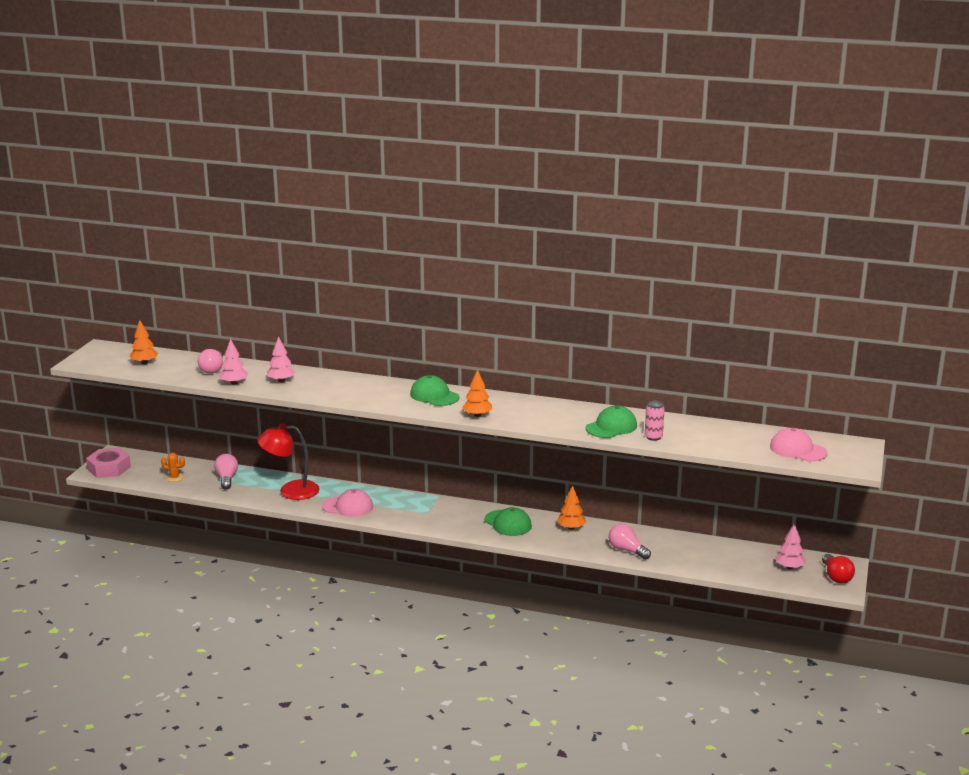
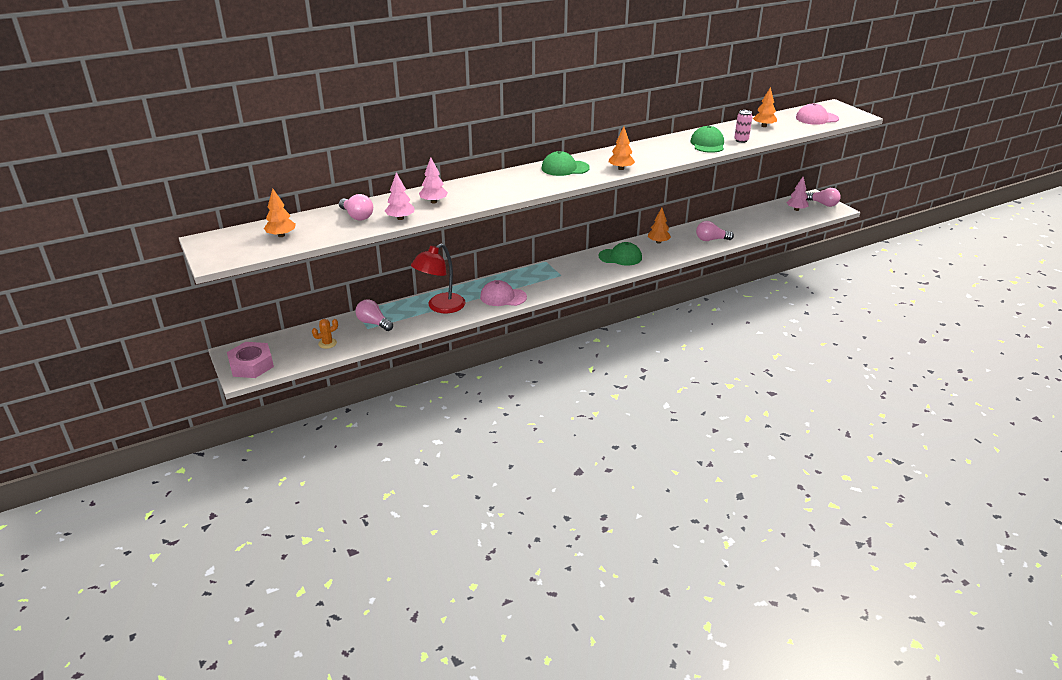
camera: 45 degrees left, 10 degrees up
(348, 506) = (503, 297): pink cap -> pink cap turned 135 degrees counterclockwise
(716, 434) = (764, 126): none -> orange tree
(836, 576) = (823, 204): red light bulb -> pink light bulb

